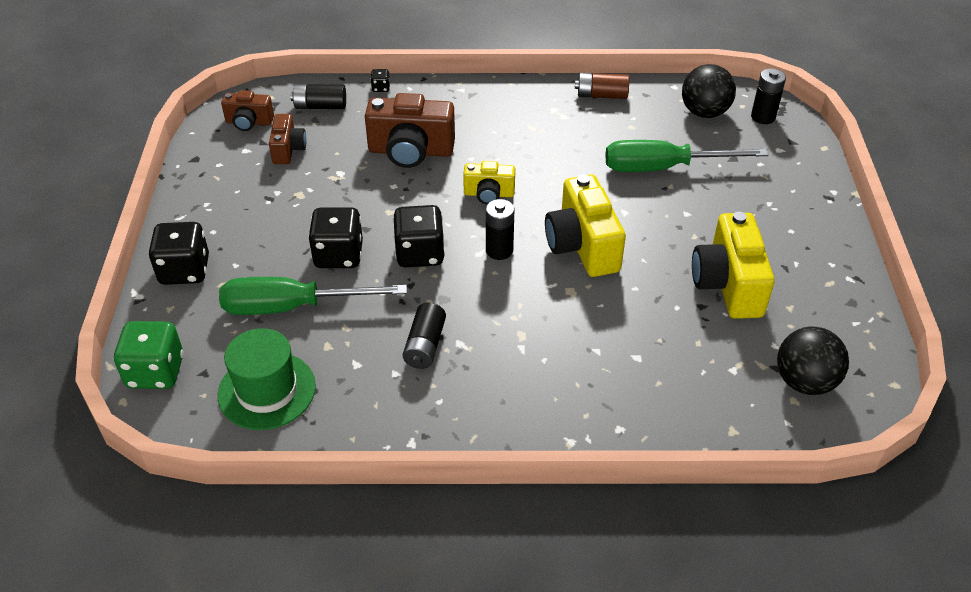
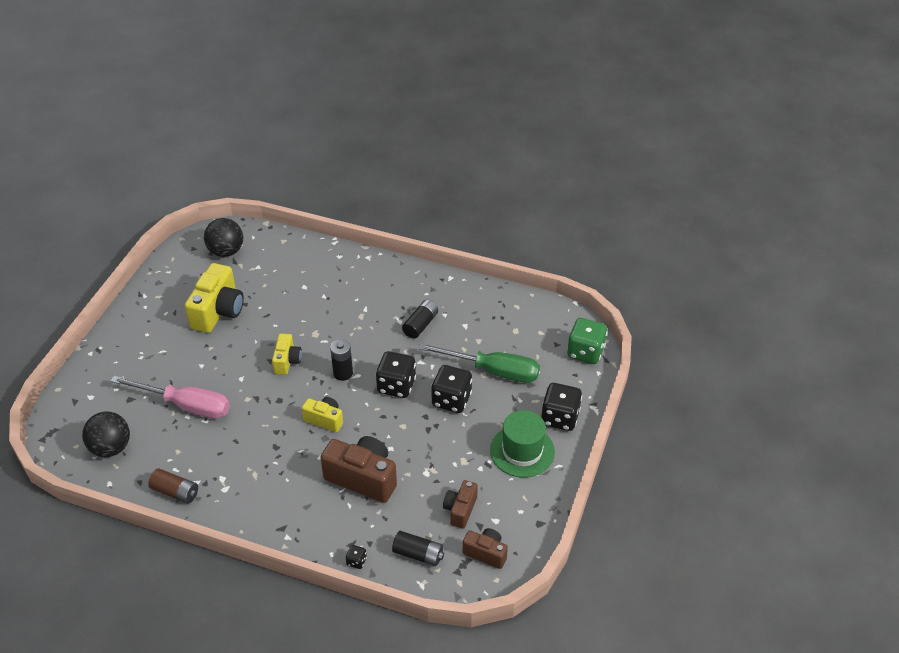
camera: 160 degrees left, 0 degrees up
(267, 390) = (521, 324): green hat -> green hat (522, 451)
(582, 246) = (287, 361): yellow camera -> yellow camera, size x0.57
(663, 168) = (186, 405): green screwdriver -> pink screwdriver
(763, 117) = (72, 429): black battery -> none

